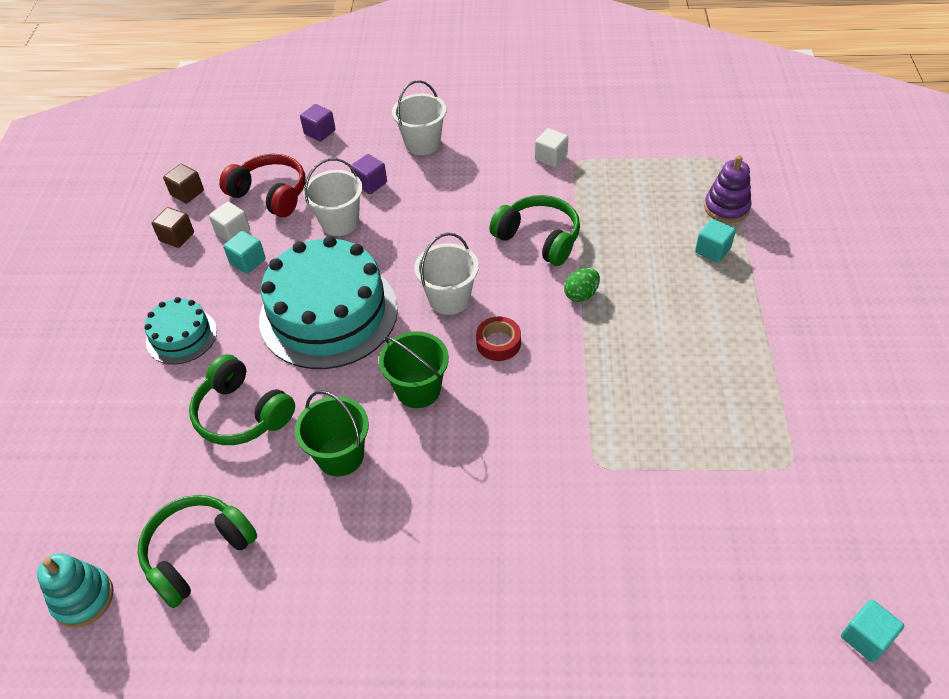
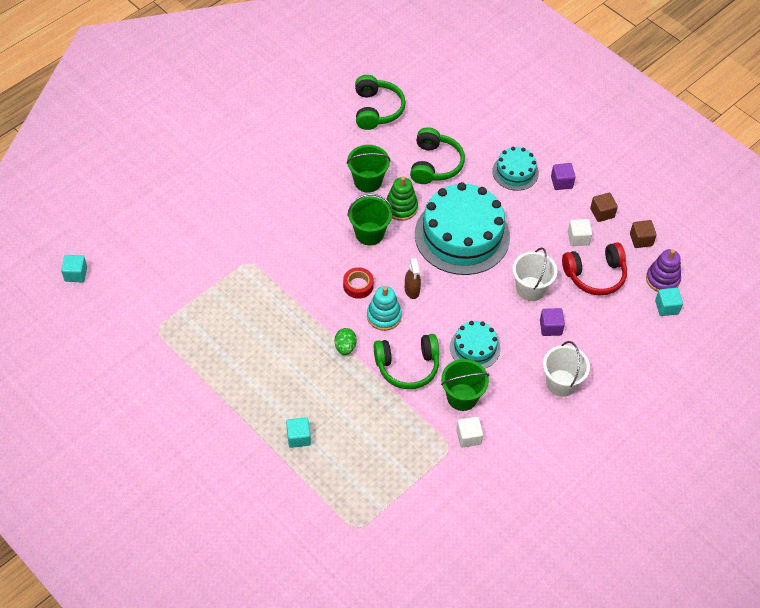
camera: 130 degrees right, 5 degrees up
(83, 598) = (398, 68): turquoise stacking toy -> turquoise stacking toy (384, 316)
(242, 414) = (435, 164): green headphones -> green headphones turned 105 degrees clockwise
(248, 261) = (544, 229): turquoise cube -> turquoise cube (666, 307)
(320, 132) = (635, 340): purple cube -> purple cube (561, 182)
(347, 392) = (401, 207): none -> green stacking toy
(449, 299) = (412, 290): white bucket -> brown spray bottle
(457, 212) = (474, 348): none -> turquoise cake
(519, 185) = (462, 397): none -> green bucket
(726, 208) = (318, 481): purple stacking toy -> purple stacking toy (662, 279)

